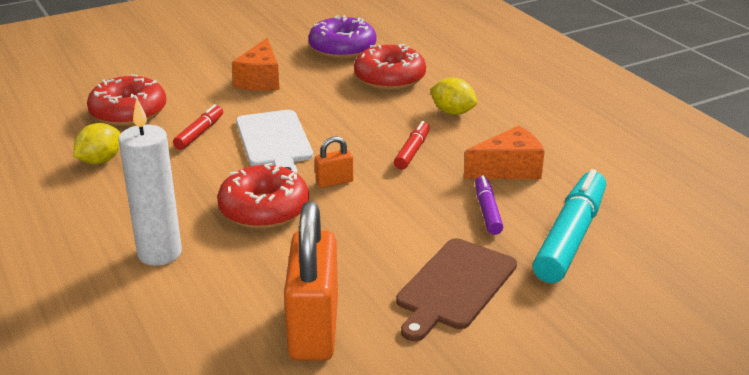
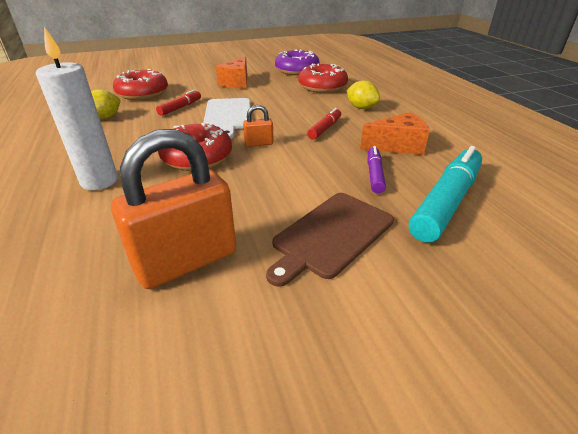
camera: 10 degrees right, 5 degrees up
(314, 329) = (186, 261): orange padlock -> orange padlock turned 45 degrees clockwise

